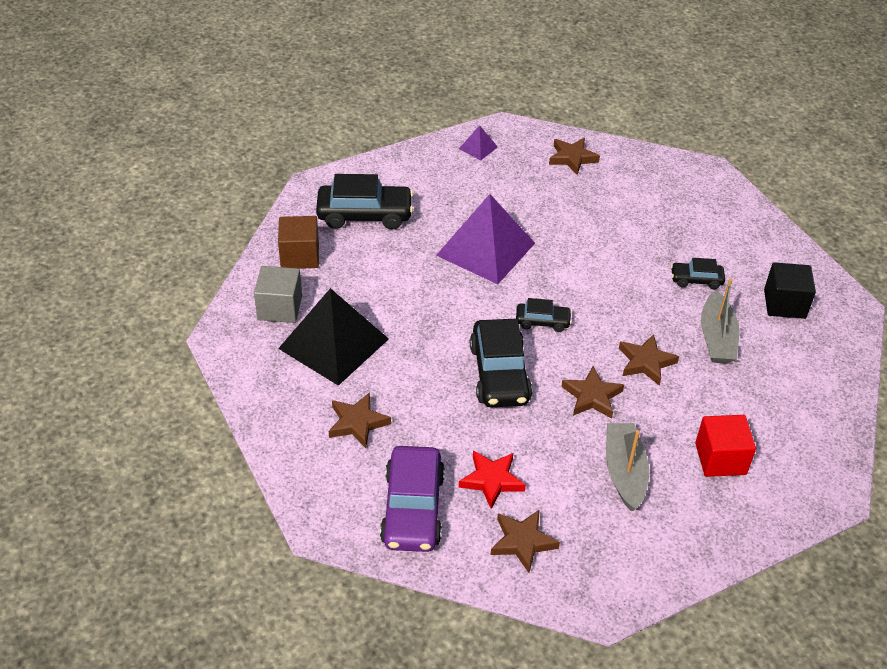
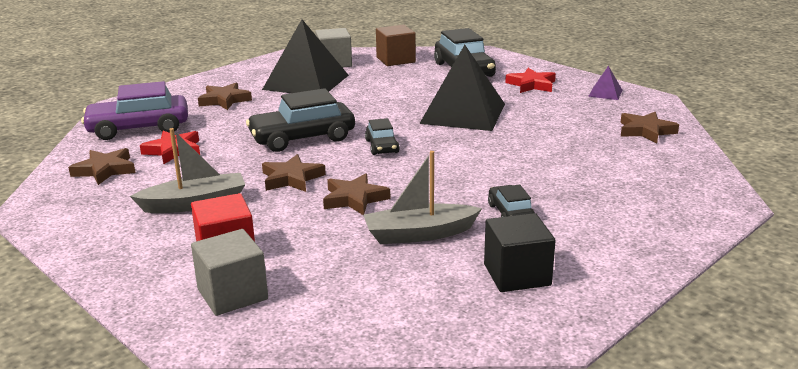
camera: 75 degrees right, 20 degrees down
(433, 183) = (531, 85): none -> red star
(486, 249) = (463, 113): purple pyramid -> black pyramid
(785, 461) = (232, 294): none -> grey cube

